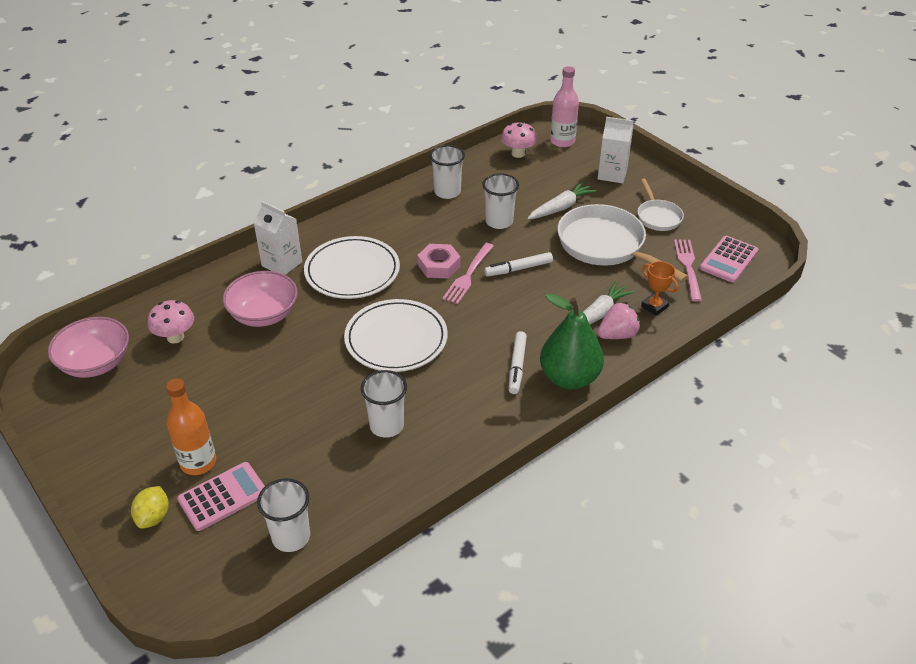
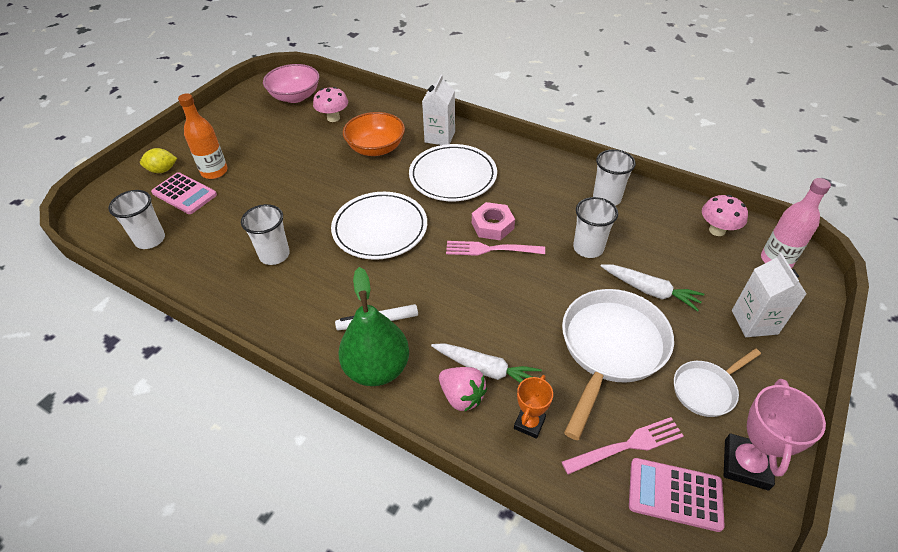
camera: 70 degrees right, 5 degrees up
(264, 314) = (376, 148): pink bowl -> orange bowl
(518, 269) = (523, 283): white marker -> none
(717, 223) = (746, 464): none -> pink trophy

